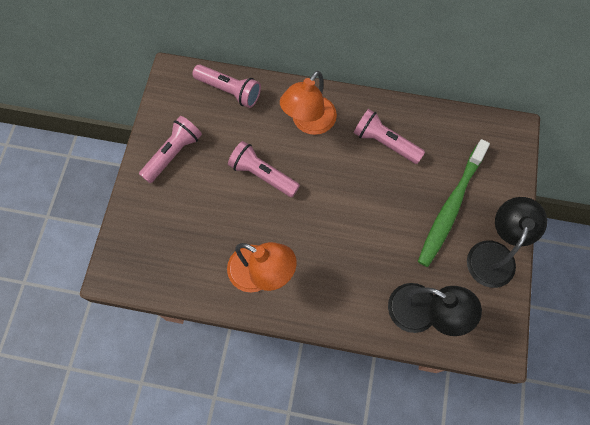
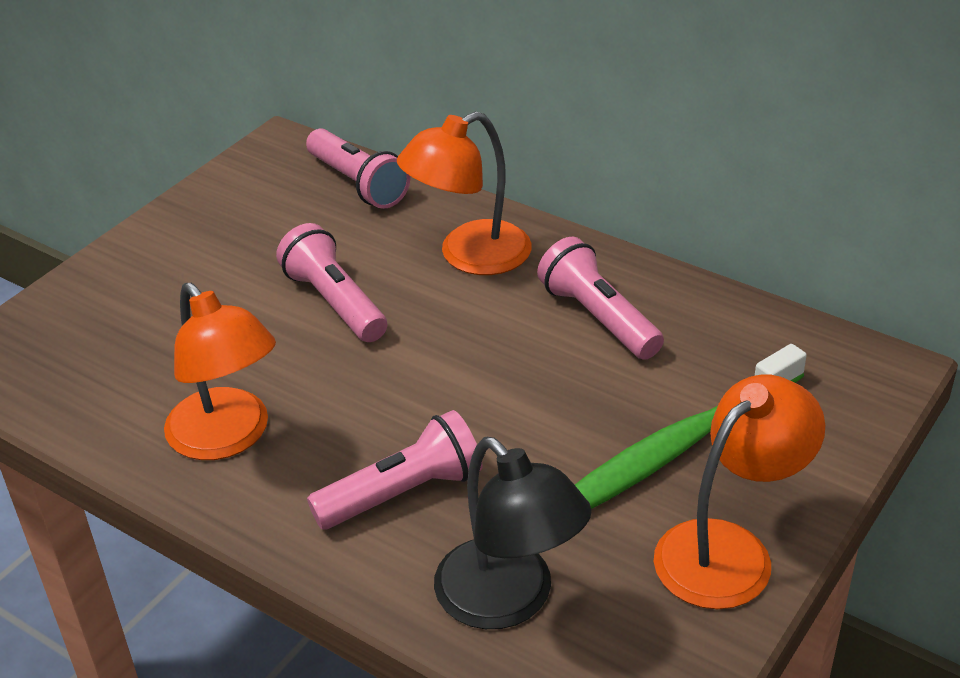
camera: 25 degrees right, 30 degrees down
(173, 153) = (202, 237): pink flashlight -> pink flashlight (403, 492)
(494, 254) = (729, 549): black lamp -> orange lamp

